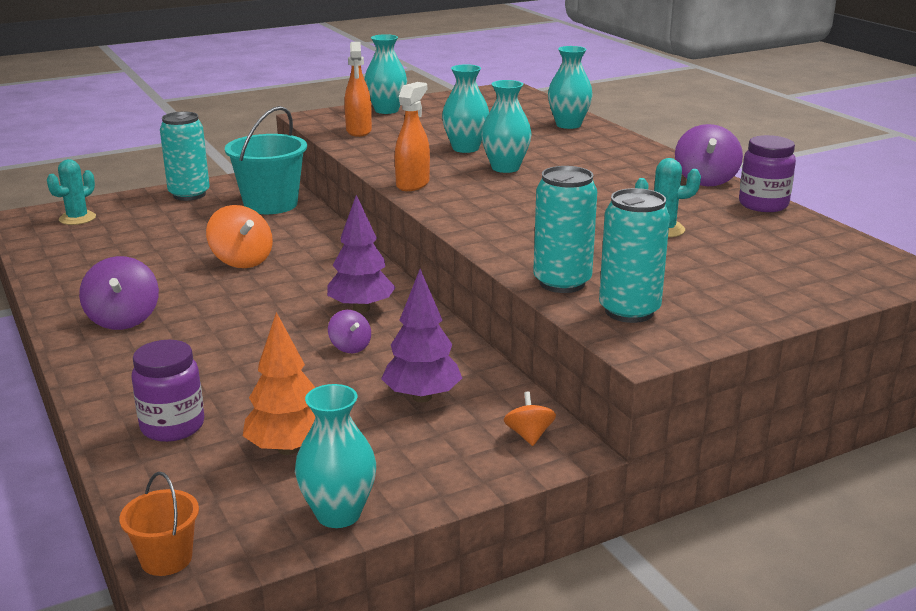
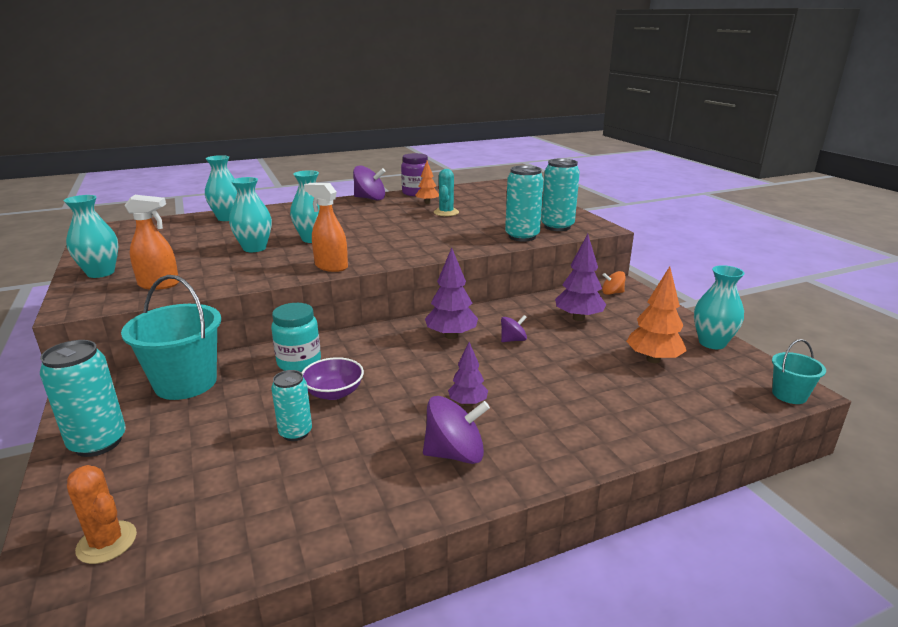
camera: 85 degrees left, 0 degrees up
(77, 218) = (107, 542): turquoise cactus -> orange cactus
(166, 559) = (789, 395): orange bucket -> turquoise bucket
(172, 427) = (642, 406): purple jar -> none
(180, 253) = (295, 433): none -> turquoise can
(207, 322) = (468, 403): none -> purple tree
(242, 261) = (334, 393): orange spinning top -> purple bowl
(302, 240) = (299, 363): none -> turquoise jar
(710, 215) = (427, 203): none -> orange tree

